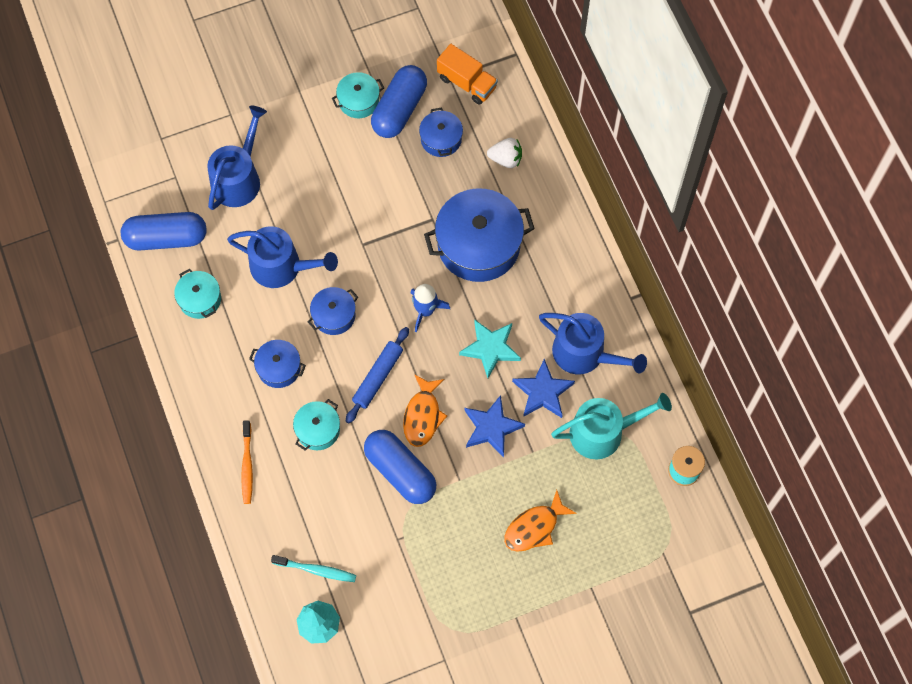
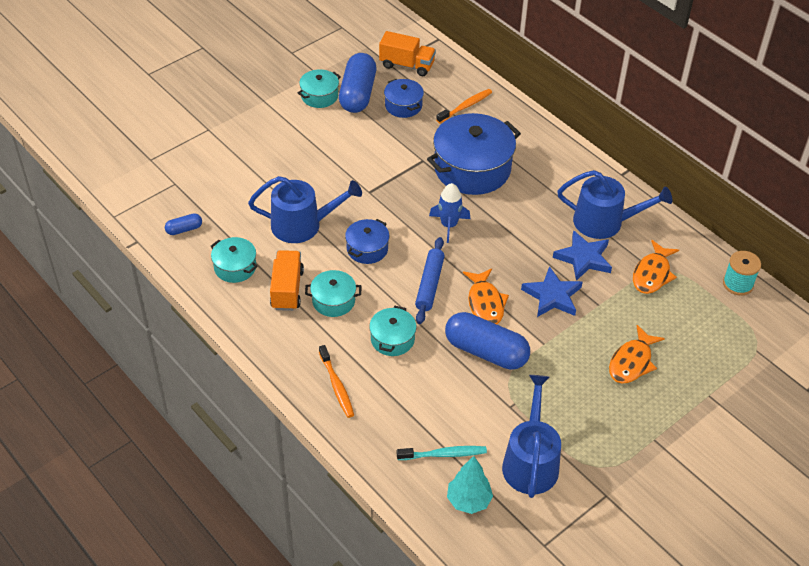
camera: 20 degrees left, 20 degrees down
(166, 238) = (184, 229): blue capsule -> blue capsule, size x0.46
(238, 178) = (235, 171): blue watering can -> blue watering can (530, 462)
(240, 341) = (287, 289): none -> orange truck
(279, 368) = (333, 301): blue pot -> turquoise pot
(490, 348) = (521, 238): turquoise star -> none
(506, 159) = (465, 106): white strawberry -> orange toothbrush
(603, 432) = (652, 274): turquoise watering can -> orange fish

